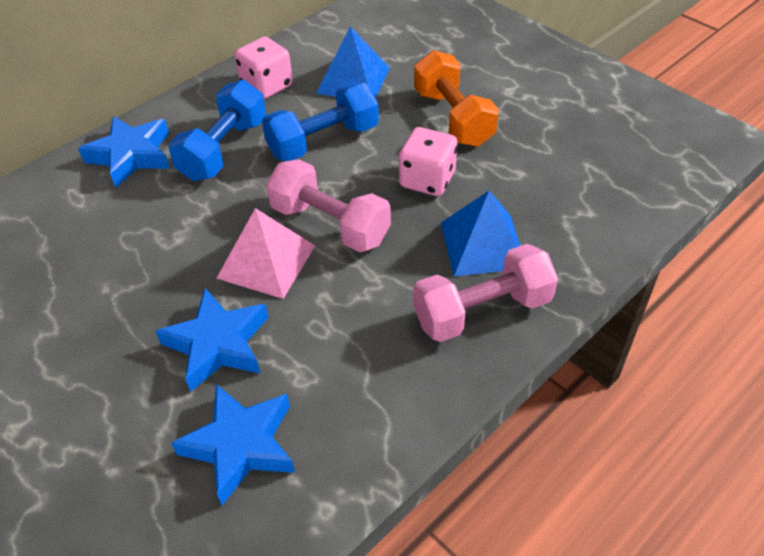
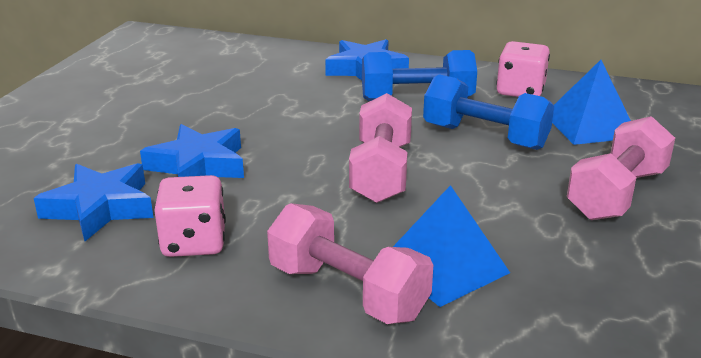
camera: 60 degrees right, 20 degrees down
(266, 261) = (306, 157): pink pyramid -> none
(427, 180) = (501, 205): pink dice -> pink dice (194, 242)
(453, 118) = (617, 194): orange dumbbell -> pink dumbbell

